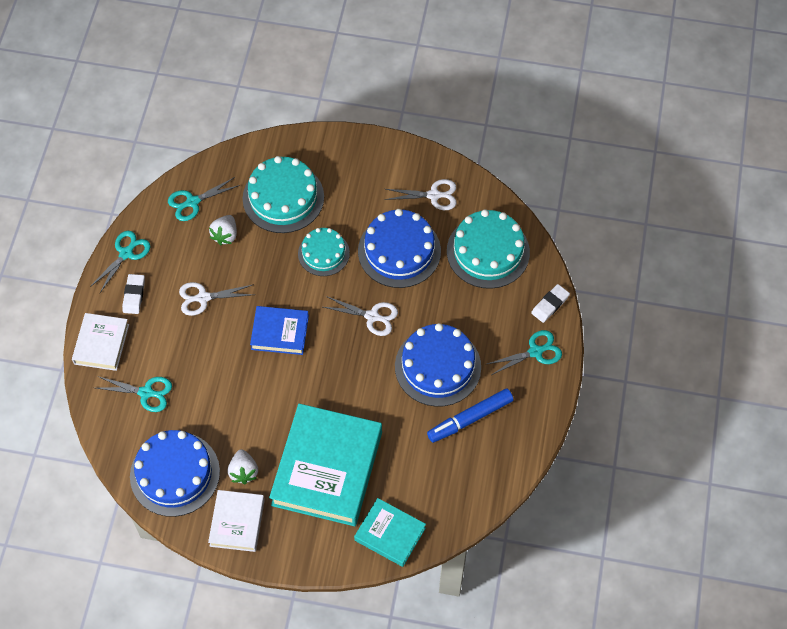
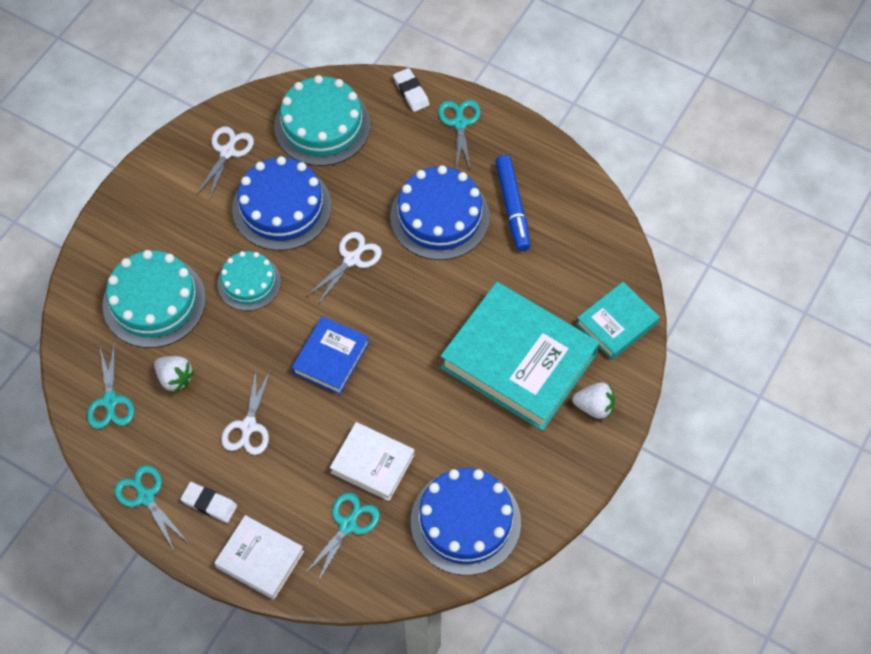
camera: 70 degrees left, 0 degrees up
(237, 522) = (550, 472): white book -> white book (372, 464)
(243, 472) = (490, 447): white strawberry -> white strawberry (594, 407)

